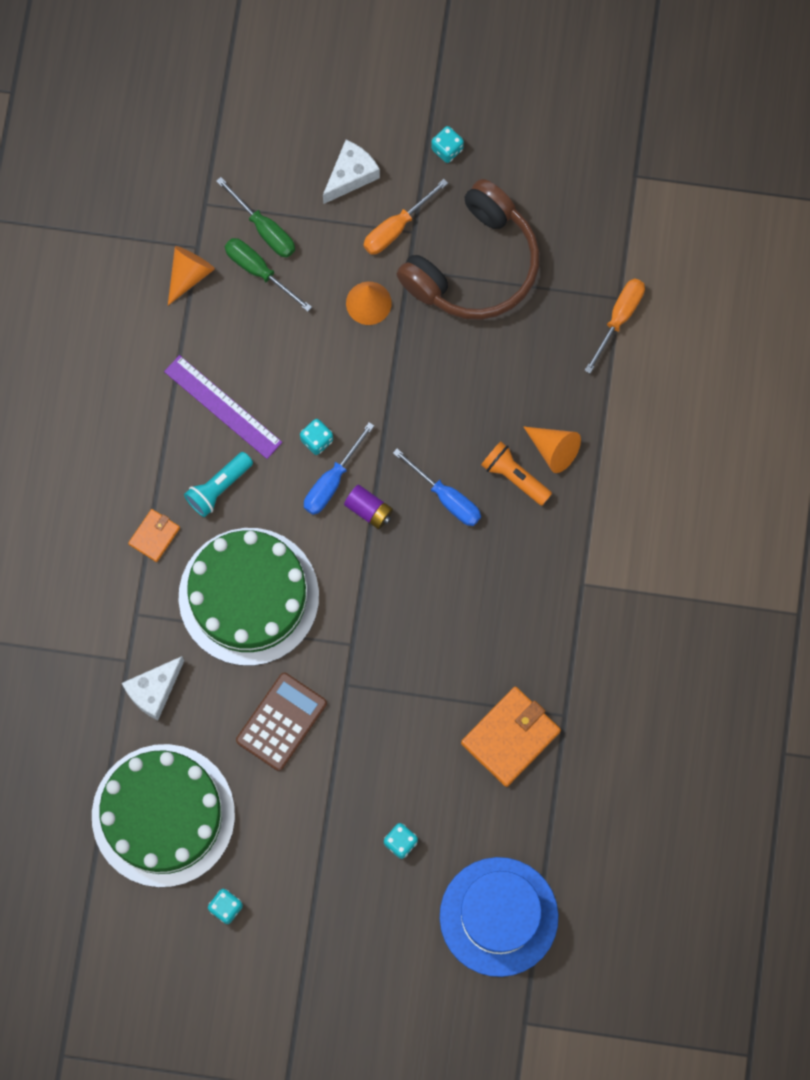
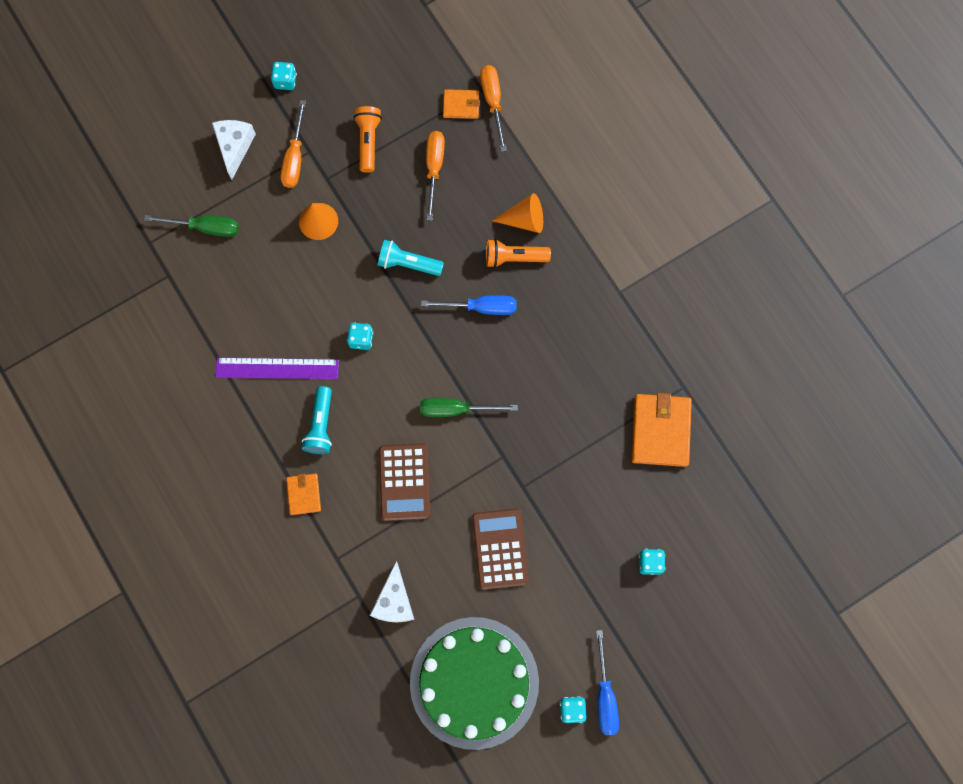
camera: 40 degrees left, 0 degrees up
(189, 275) = (178, 298): orange cone -> none
(248, 596) = (404, 482): green cake -> brown calculator
(258, 271) = (224, 258): green screwdriver -> green screwdriver (456, 409)
(332, 481) = (395, 358): blue screwdriver -> blue screwdriver (605, 695)
(369, 510) = (436, 357): purple battery -> none
(415, 406) = (408, 263): none -> turquoise flashlight
(474, 265) = (368, 141): brown headphones -> orange flashlight
(498, 916) = (757, 557): blue hat -> none
(512, 337) = (434, 168): none -> orange screwdriver
(587, 298) = (461, 105): none -> orange wallet

